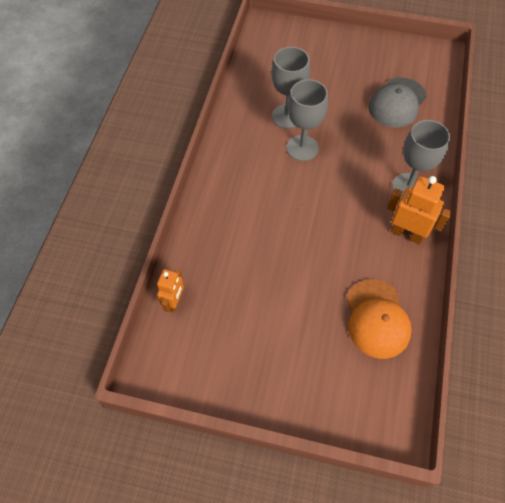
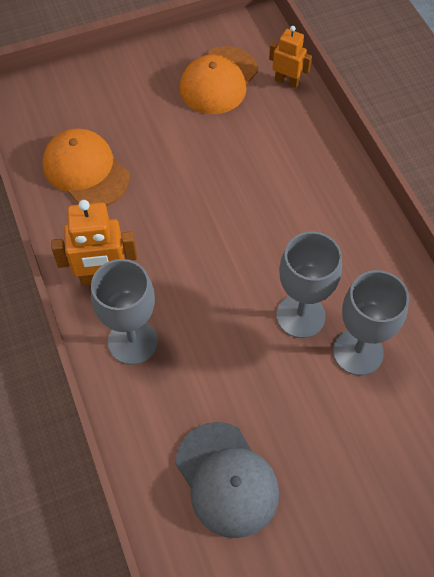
camera: 145 degrees right, 0 degrees up
(174, 302) = (287, 81): orange robot -> orange robot turned 135 degrees clockwise
(223, 337) = (218, 81): none -> orange cap
(397, 102) = (227, 479): grey cap -> grey cap turned 150 degrees clockwise

